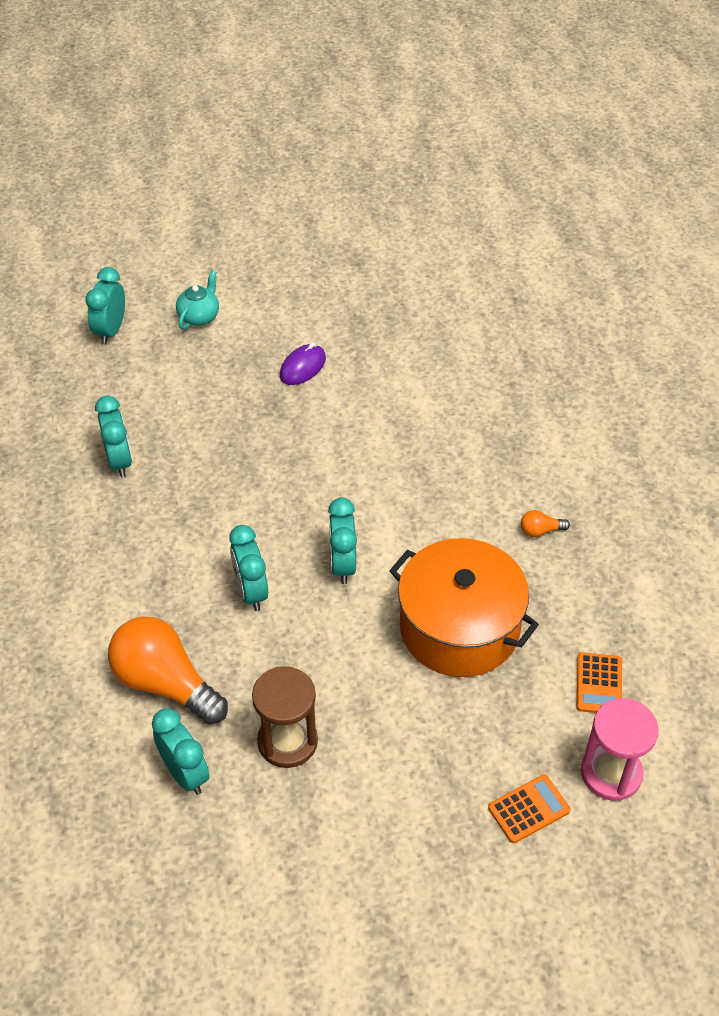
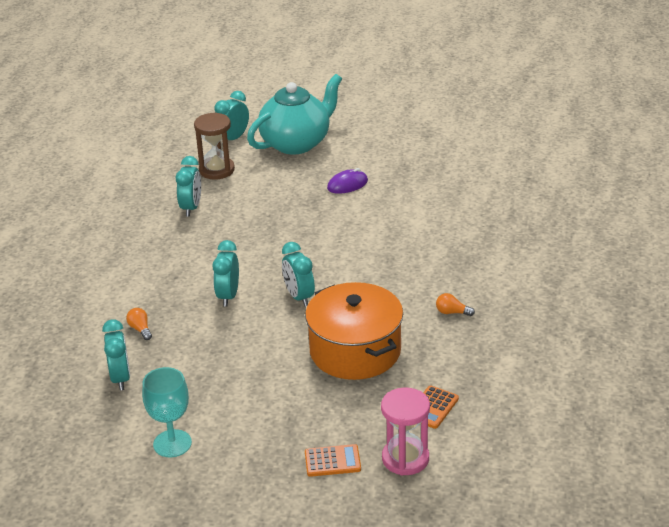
camera: 25 degrees right, 15 degrees down
(165, 683) = (140, 329): orange light bulb -> orange light bulb, size x0.40
(199, 316) = (296, 143): turquoise teapot -> turquoise teapot, size x2.24
(287, 741) = (196, 380): brown hourglass -> brown hourglass (217, 170)
(314, 855) = (172, 443): none -> turquoise goblet
(343, 564) = (299, 297): turquoise clock -> turquoise clock turned 45 degrees counterclockwise

